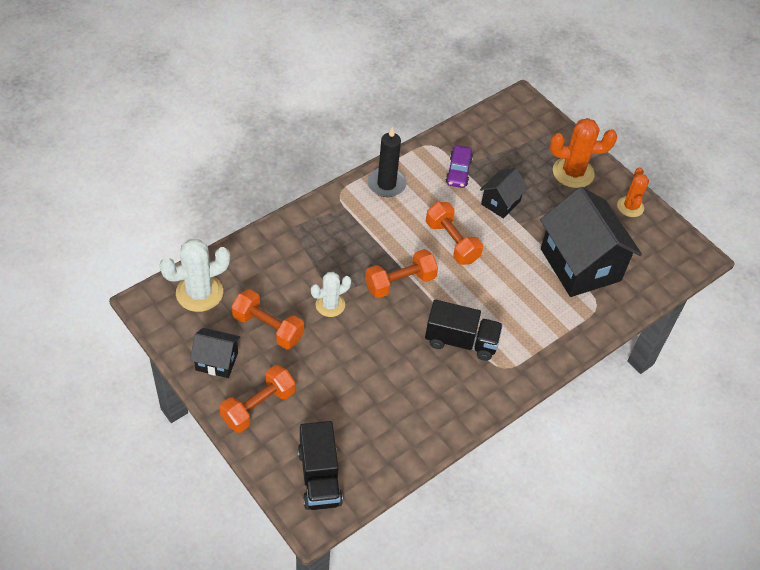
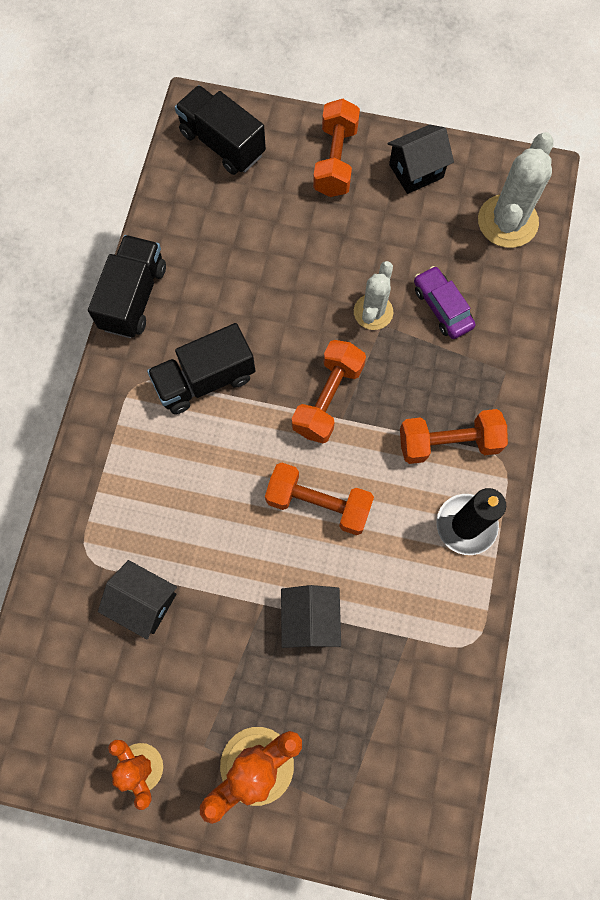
camera: 145 degrees right, 20 degrees up
(268, 328) = (406, 239): orange dumbbell -> orange dumbbell (448, 443)
(458, 171) = (402, 626): purple car -> purple car (442, 307)
(466, 419) = (134, 297): none -> black truck
(580, 264) = (144, 602): black house -> black house, size x0.49

